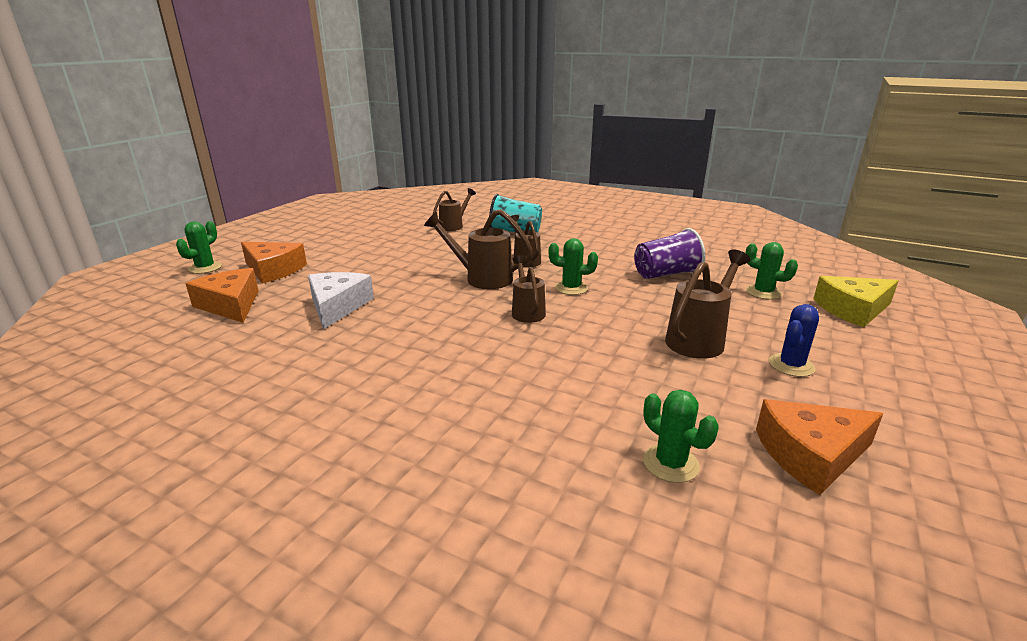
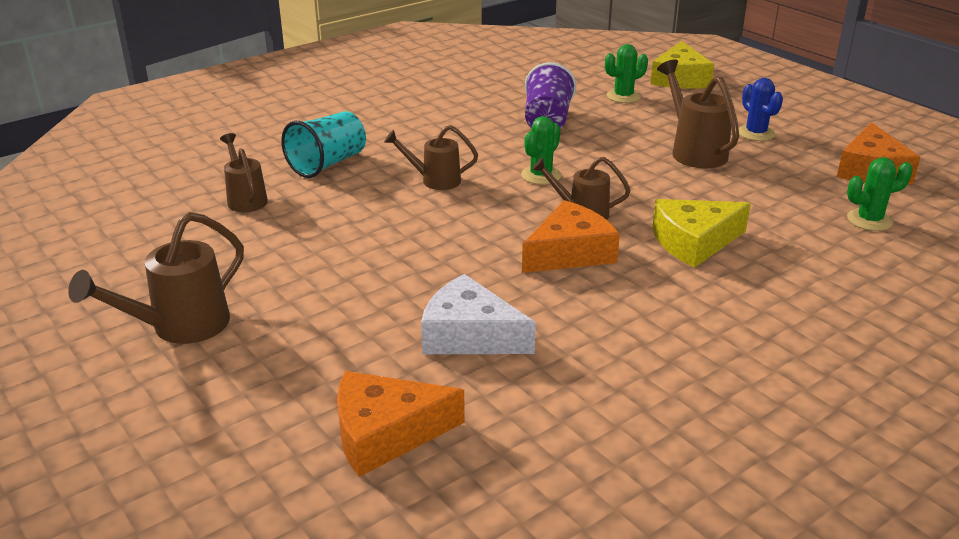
camera: 65 degrees left, 5 degrees up
(205, 268) = (174, 464): green cactus -> none
(273, 270) = (267, 383): orange cheese -> orange cheese (570, 253)
(482, 278) = (467, 218): brown watering can -> brown watering can (181, 327)
(522, 363) = (694, 242): none -> yellow cheese

